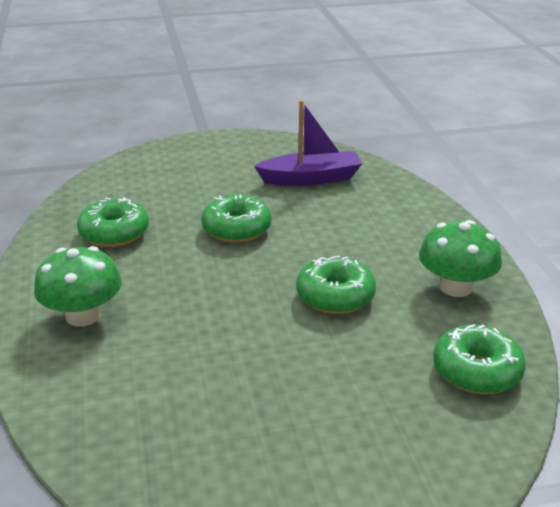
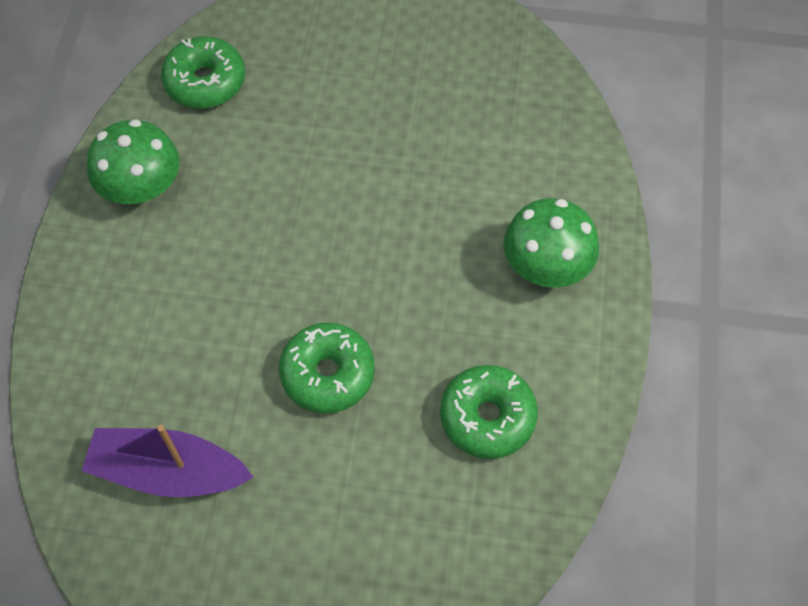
camera: 160 degrees left, 30 degrees up
(335, 296) = (273, 213): green donut -> none

